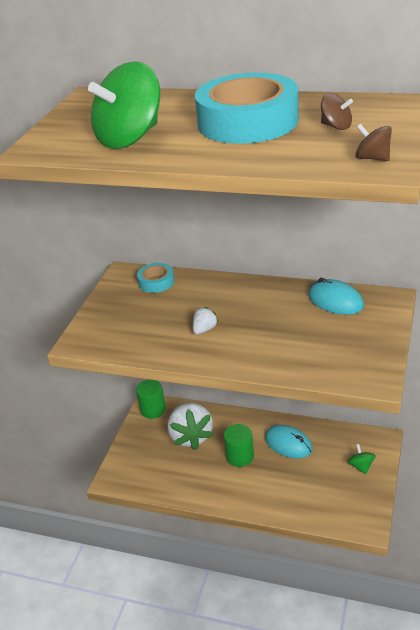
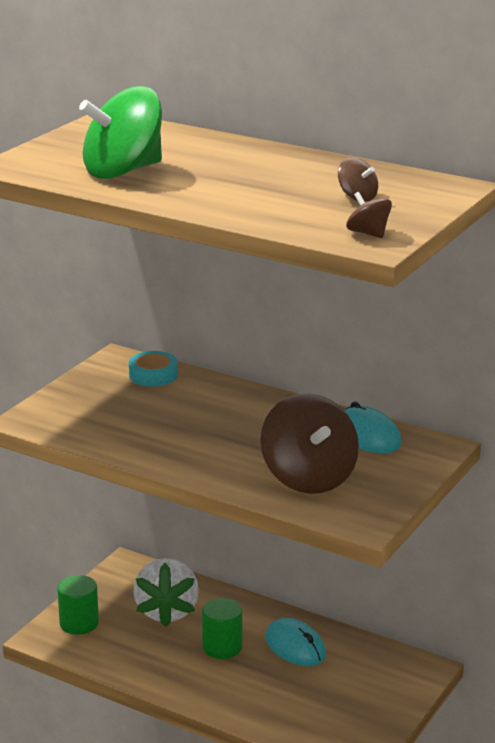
camera: 10 degrees right, 10 degrees down
(153, 410) = (129, 570): green cylinder -> green cylinder (79, 623)
(204, 329) = (186, 435): white strawberry -> none
(247, 122) = (264, 177): turquoise tape -> none
(312, 347) = (309, 477): none -> brown spinning top
(361, 466) = (382, 692): green spinning top -> none

